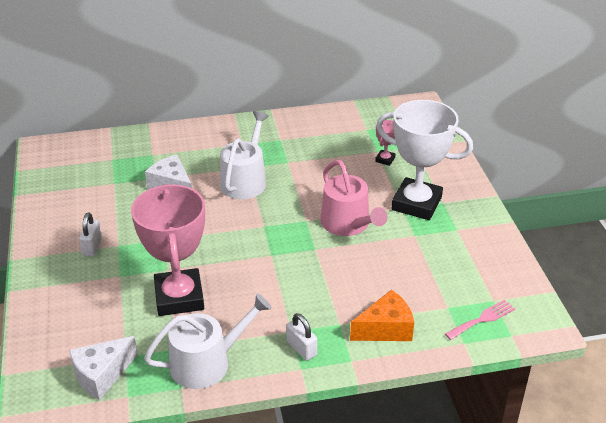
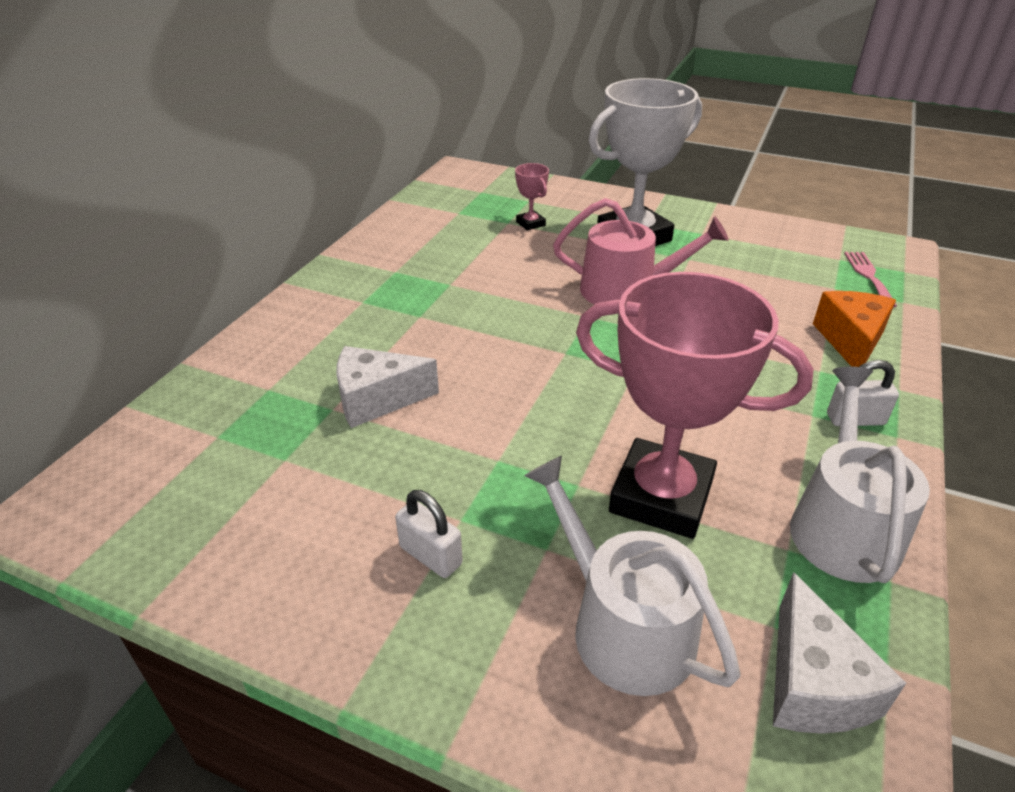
camera: 55 degrees left, 0 degrees up
(245, 180) = (446, 329): white watering can -> white watering can (622, 625)

